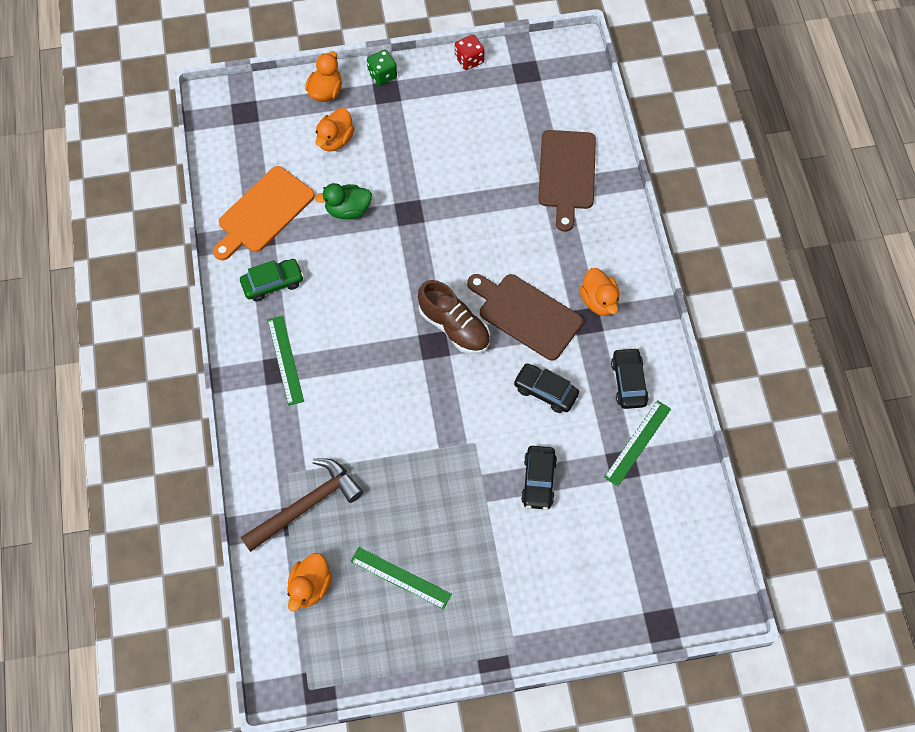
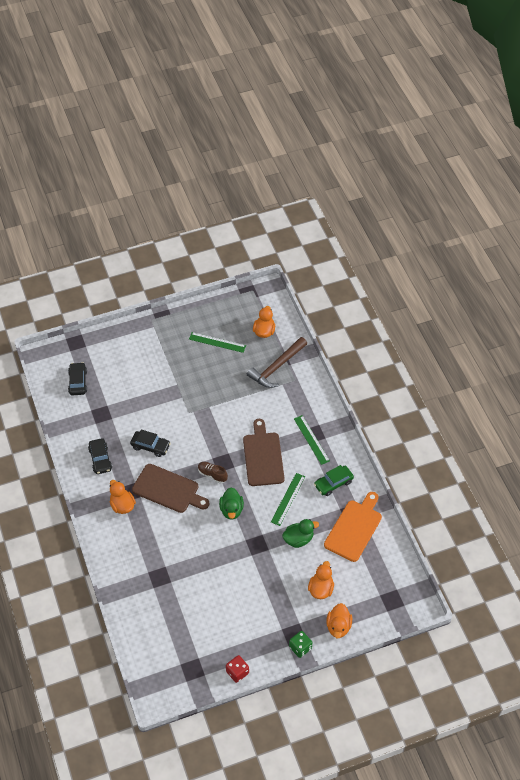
camera: 170 degrees right, 10 degrees down
(435, 268) = (231, 510): none -> green duck
(454, 327) = (212, 475): brown shoe -> brown shoe, size x0.61
(538, 481) = (149, 398): black car -> black car (78, 382)
(567, 174) = (152, 590): brown cutting board -> brown cutting board (263, 456)
(637, 442) = (93, 427): green ruler -> green ruler (288, 499)

